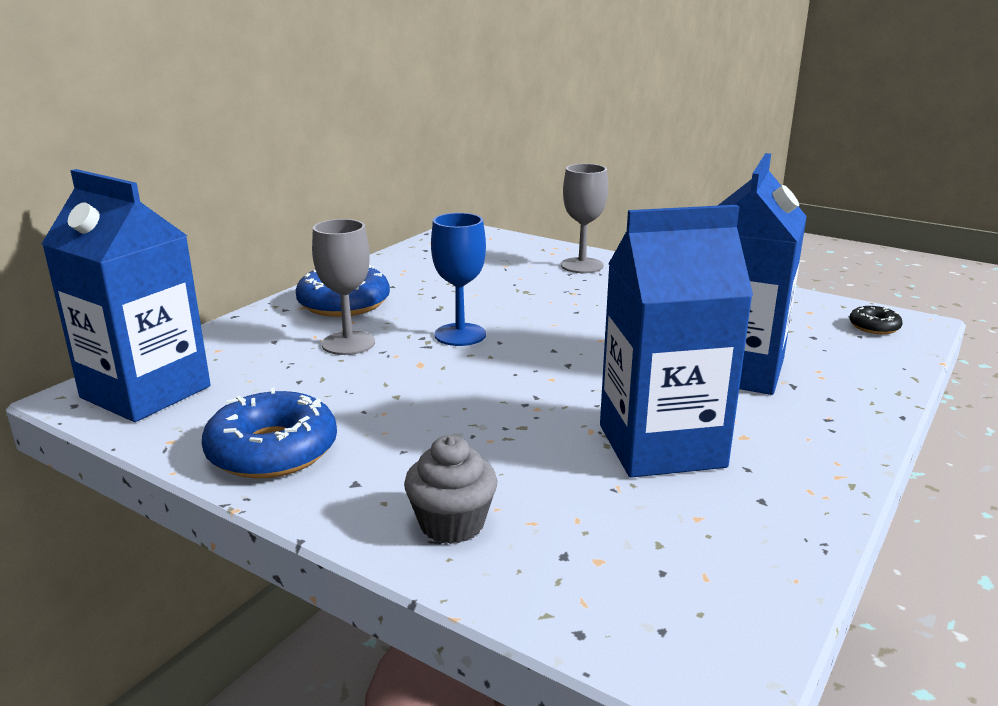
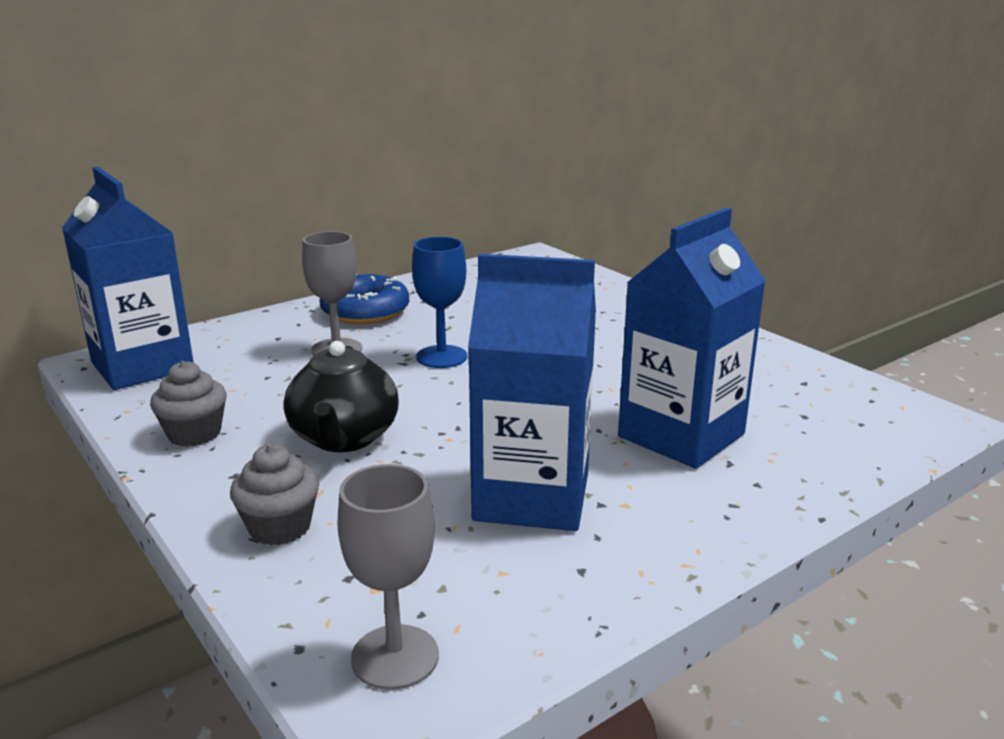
camera: 20 degrees right, 0 degrees up
(272, 450) = (194, 434): blue donut -> grey cupcake
(436, 426) = (344, 438): none -> black teapot
(582, 265) = (623, 305): grey goblet -> grey goblet (395, 657)
(874, 327) = (888, 416): black donut -> none

